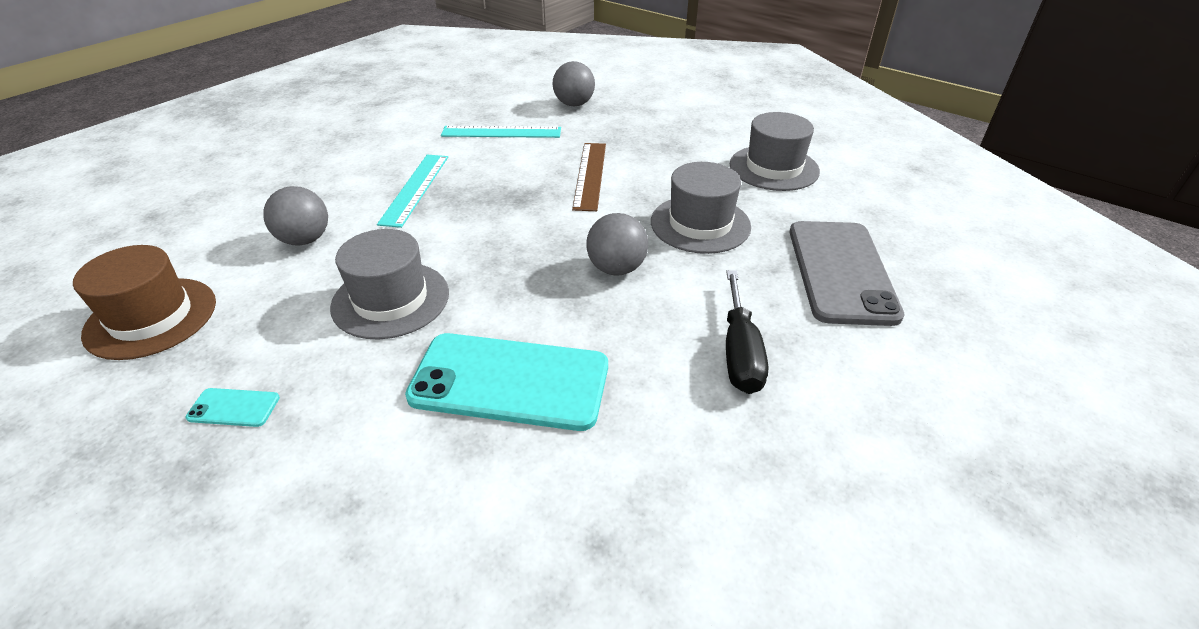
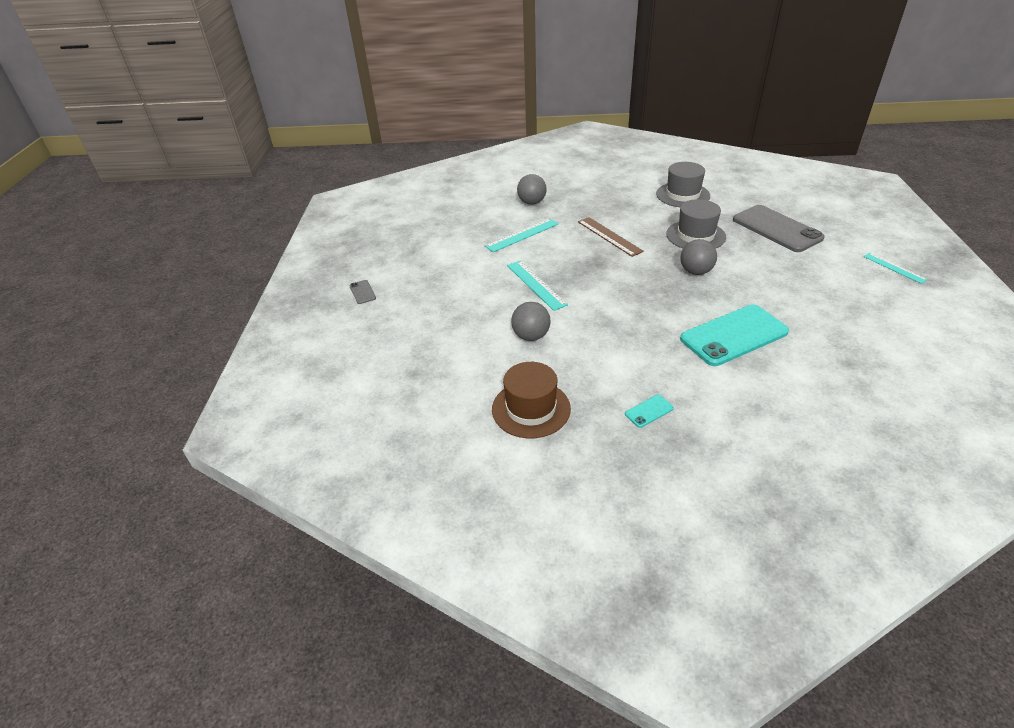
camera: 35 degrees left, 0 degrees up
(268, 120) = (362, 292): none -> grey phone
(391, 300) = (627, 336): grey hat -> none
(739, 352) = (791, 278): black screwdriver -> none
(965, 441) = (894, 268): none -> turquoise ruler

